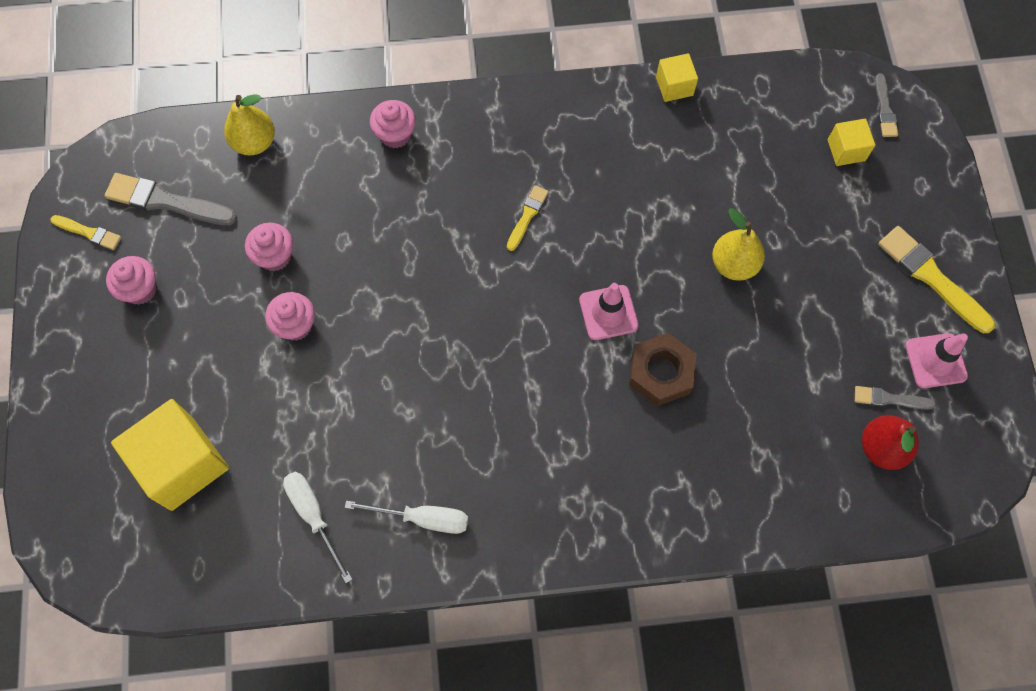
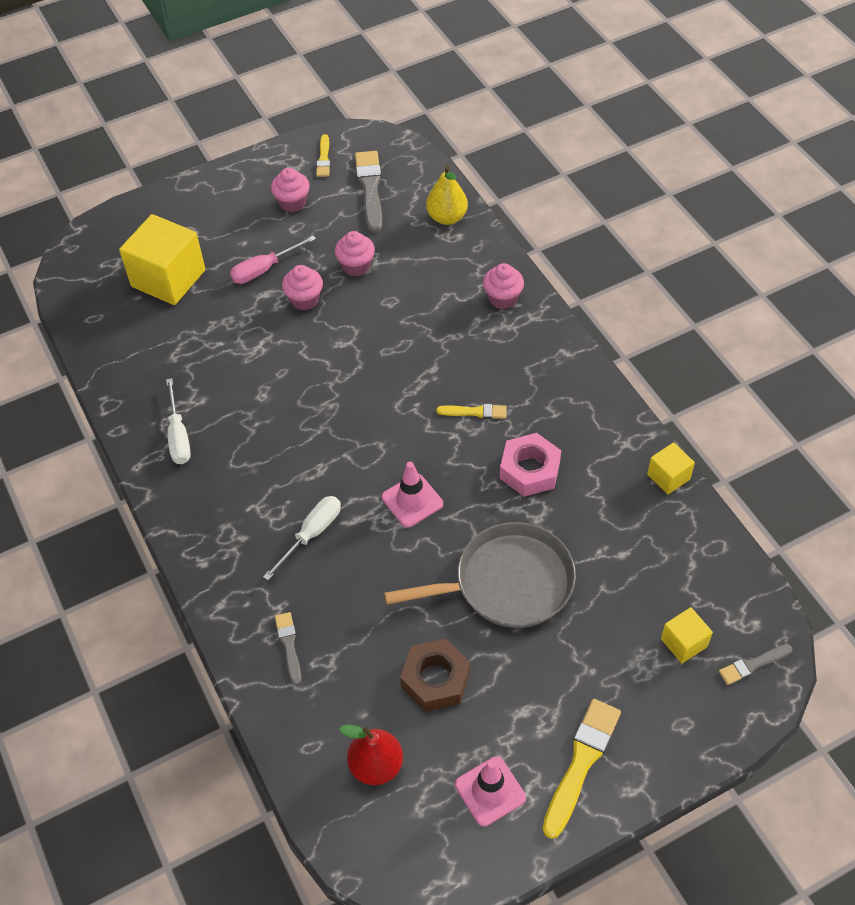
camera: 70 degrees right, 15 degrees down
(227, 353) = (264, 269): none -> pink screwdriver
(314, 516) = (156, 368): white screwdriver -> white screwdriver (311, 534)
(617, 196) = (529, 470): none -> pink nut
(661, 373) = (373, 558): brown nut -> brown nut (435, 679)
(734, 264) = (507, 582): yellow pear -> grey pan
(889, 399) = (430, 759): grey brush -> grey brush (289, 645)

